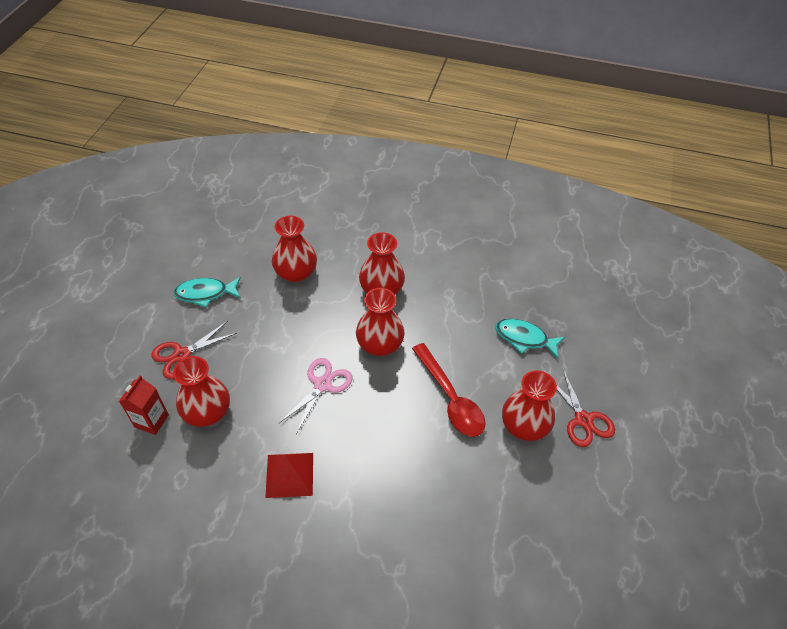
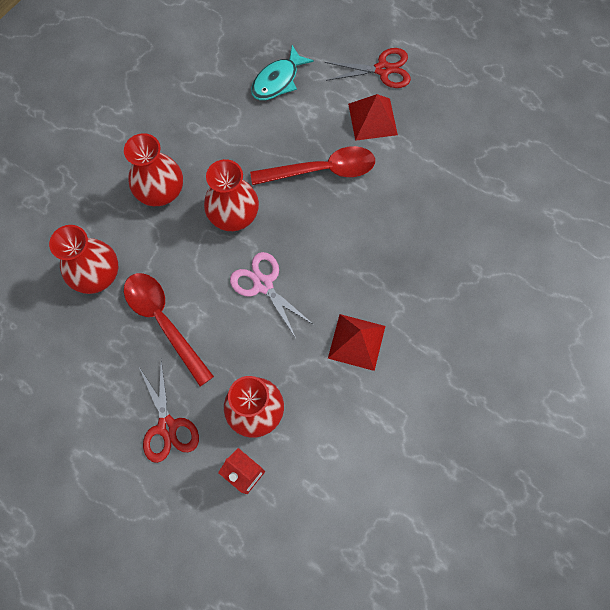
camera: 70 degrees left, 20 degrees up
(205, 293) = (84, 384): turquoise fish -> none
(269, 326) = (163, 322): none -> red spoon
(524, 426) = (372, 119): red vase -> red pyramid

